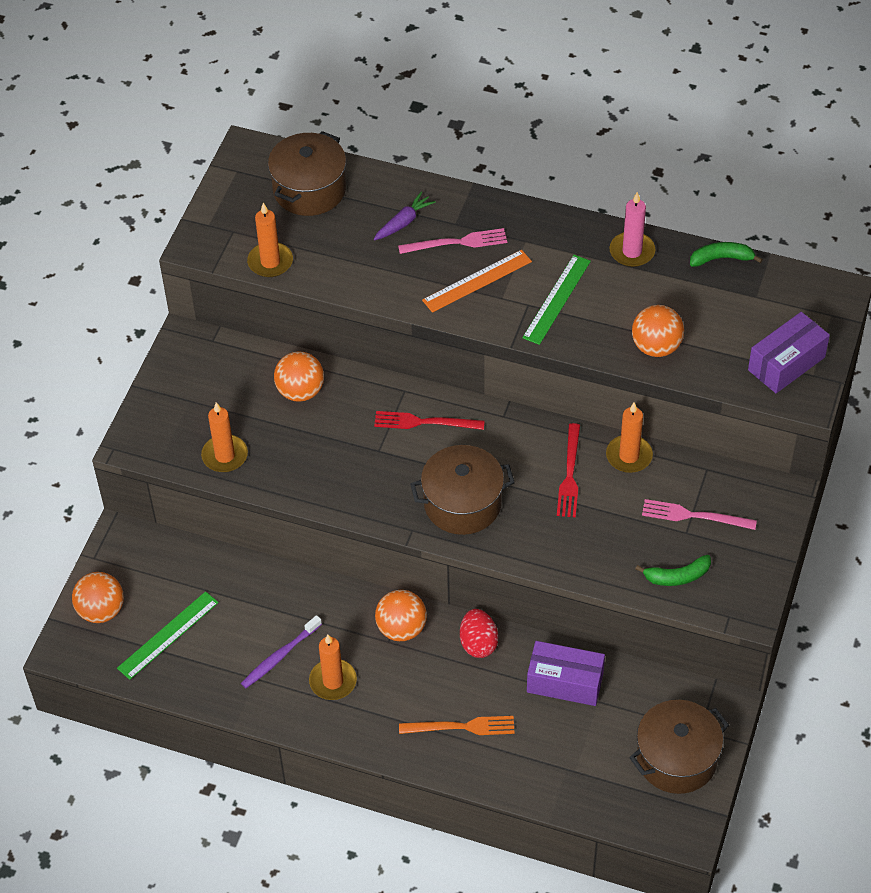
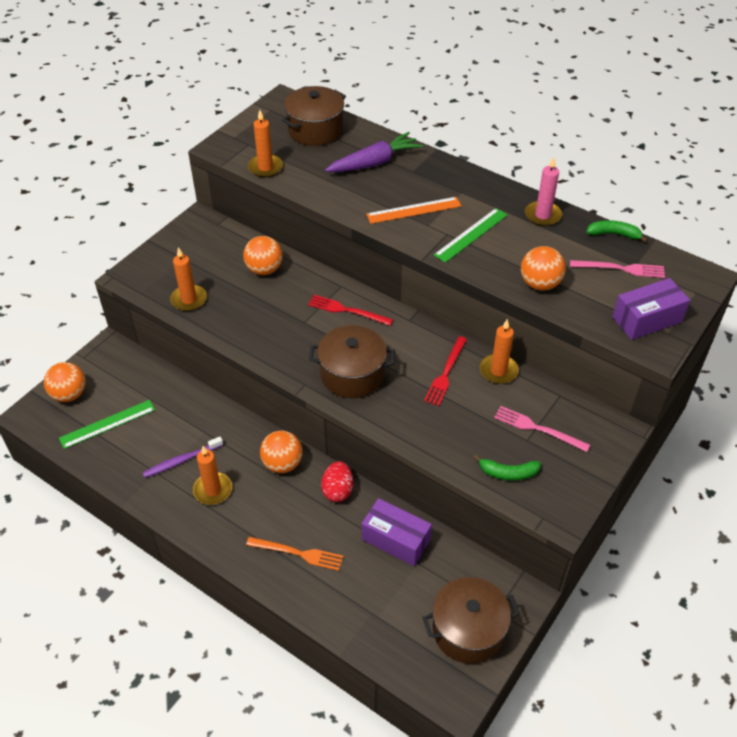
camera: 15 degrees right, 5 degrees down
(403, 222) = (374, 162): purple carrot -> purple carrot, size x1.72
(457, 242) = (409, 183): pink fork -> pink fork (620, 269)

